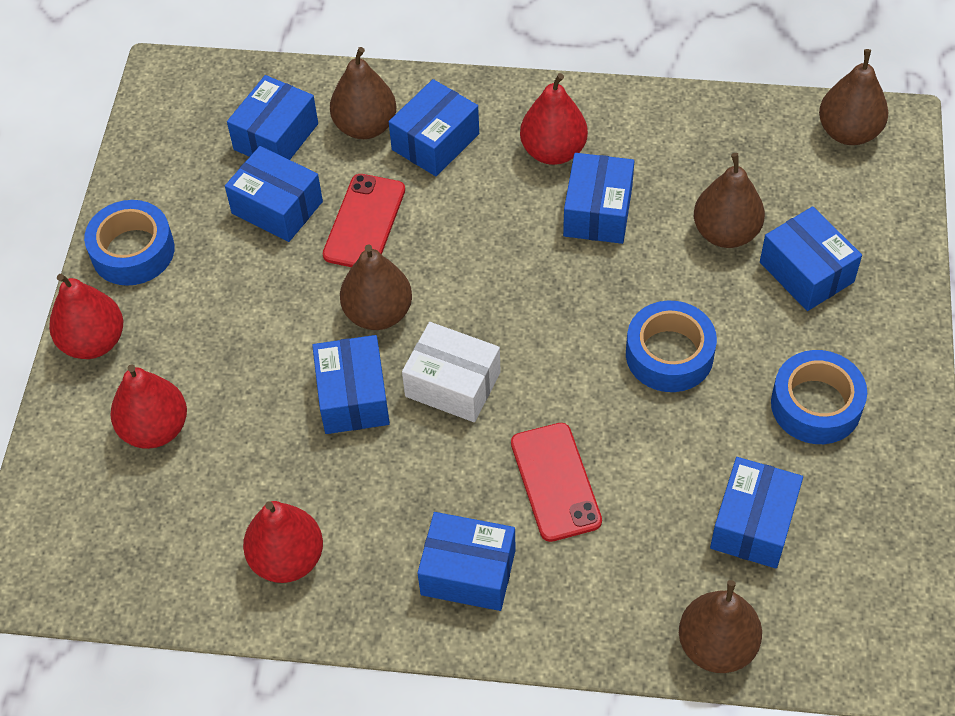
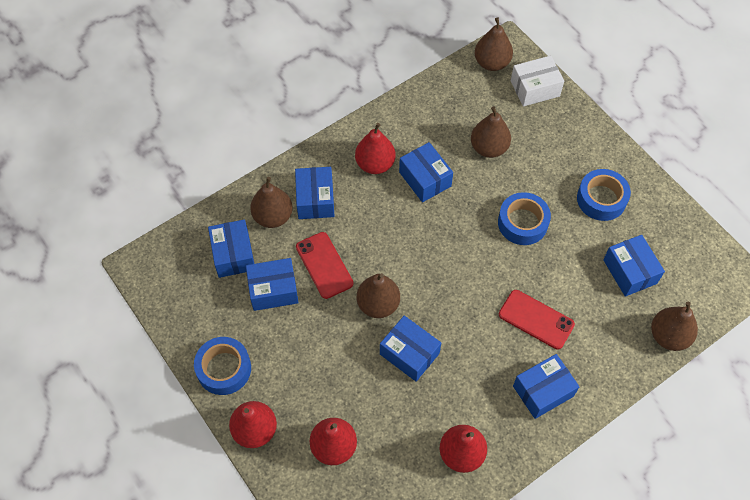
camera: 45 degrees left, 5 degrees up
(452, 384) = (447, 311): white box -> white box (535, 88)
(806, 272) = (539, 141): blue box -> none

